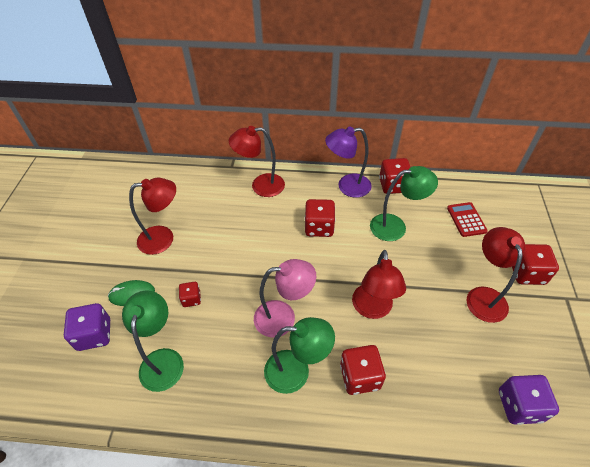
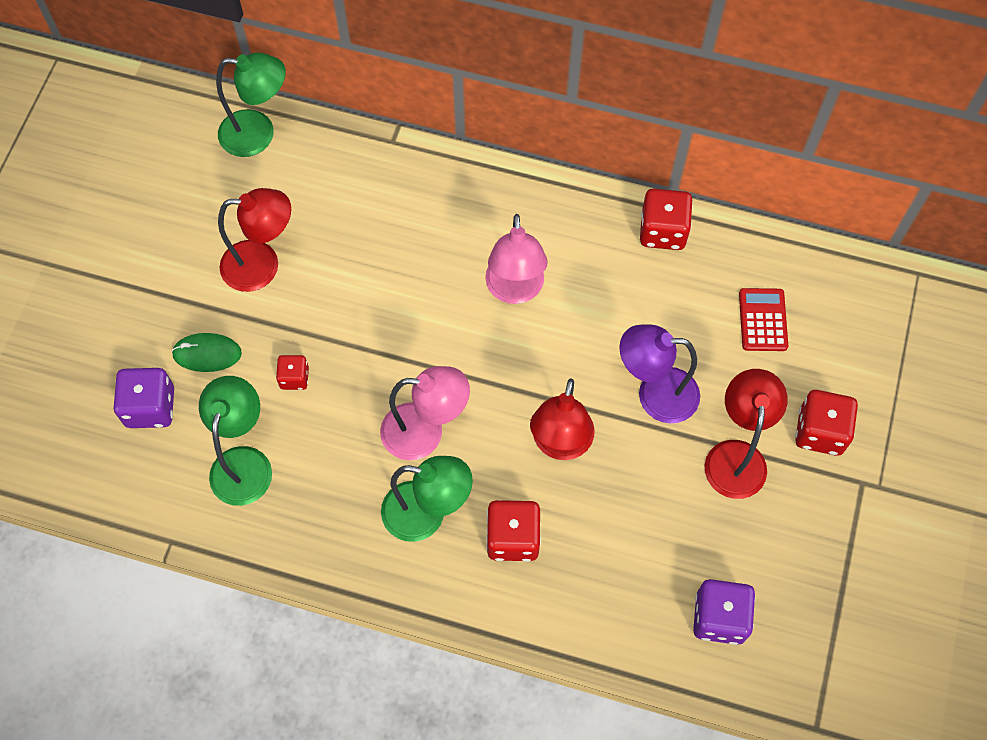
camera: 10 degrees right, 15 degrees up
(260, 185) = (435, 191): red lamp -> none
(319, 227) = (515, 290): red dice -> pink lamp
(347, 186) = (583, 219): purple lamp -> purple lamp (655, 394)
(395, 226) = (640, 311): green lamp -> green lamp (258, 134)

